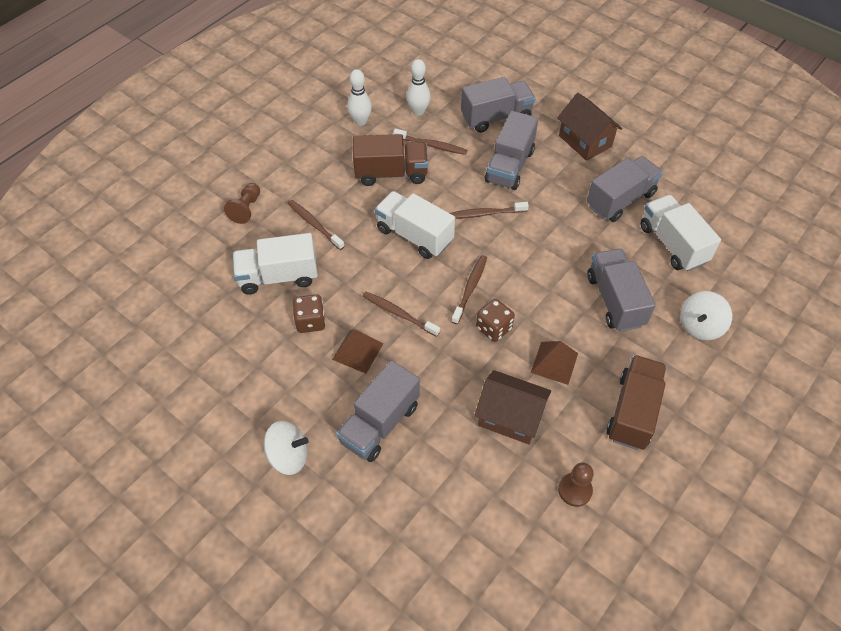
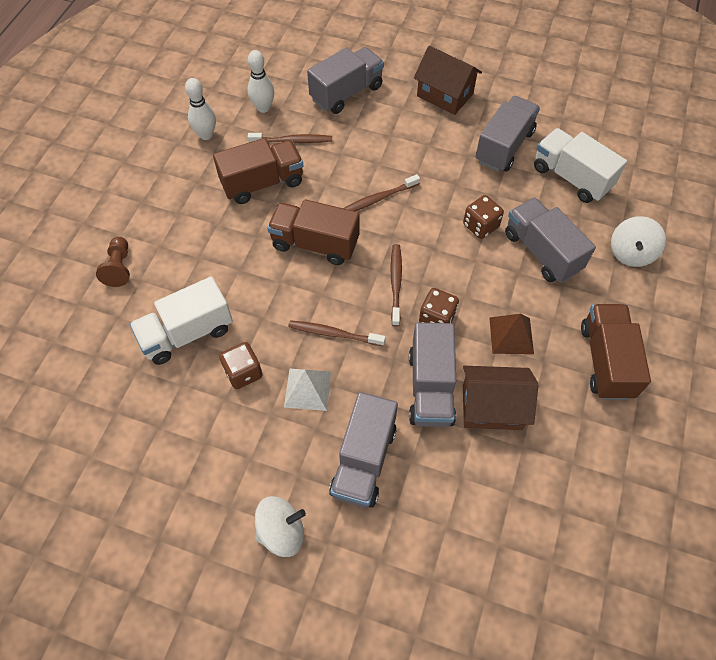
camera: 20 degrees left, 5 degrees up
(314, 224) = (203, 263): brown toothbrush -> none
(357, 351) = (307, 389): brown pyramid -> white pyramid
(414, 235) = (315, 243): white truck -> brown truck
(509, 166) = (381, 141): grey truck -> grey truck (430, 387)
(568, 262) = (480, 226): none -> brown dice
(575, 490) = (586, 462): brown pawn -> none

